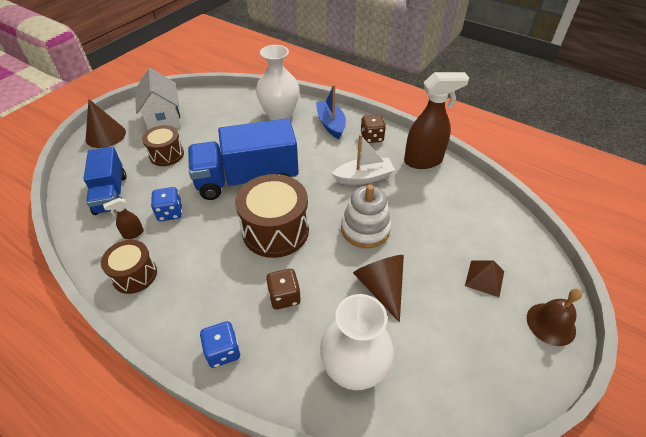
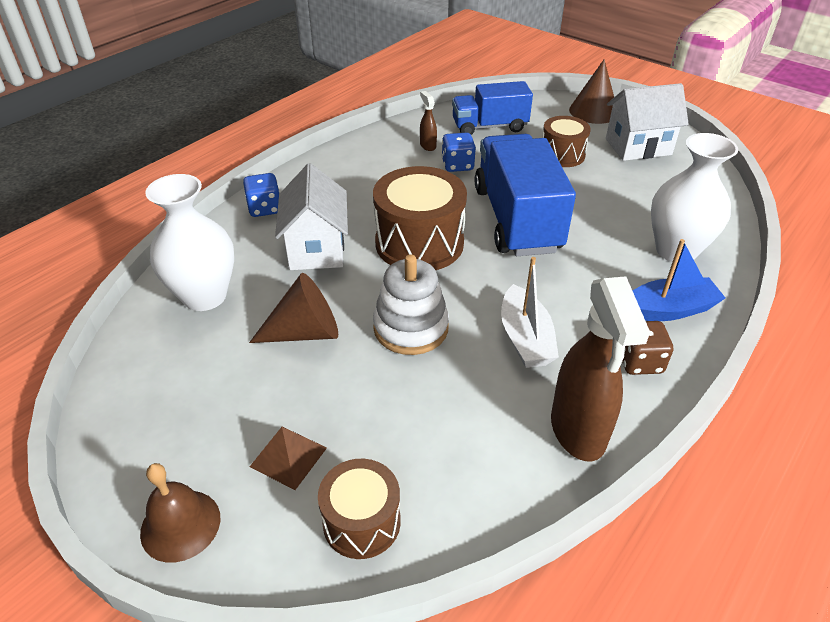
camera: 95 degrees right, 5 degrees down
(134, 275) = (371, 152): brown drum -> brown drum (361, 522)
(284, 297) = (316, 248): brown dice -> white house

